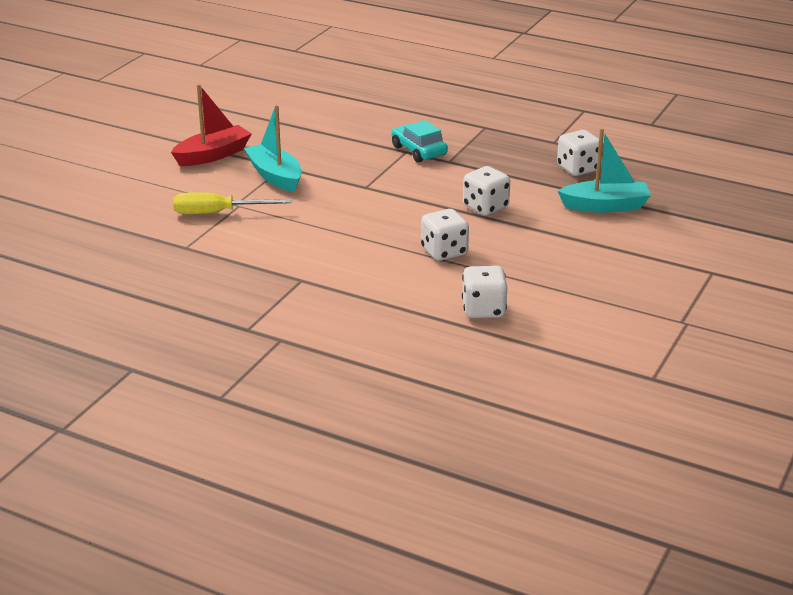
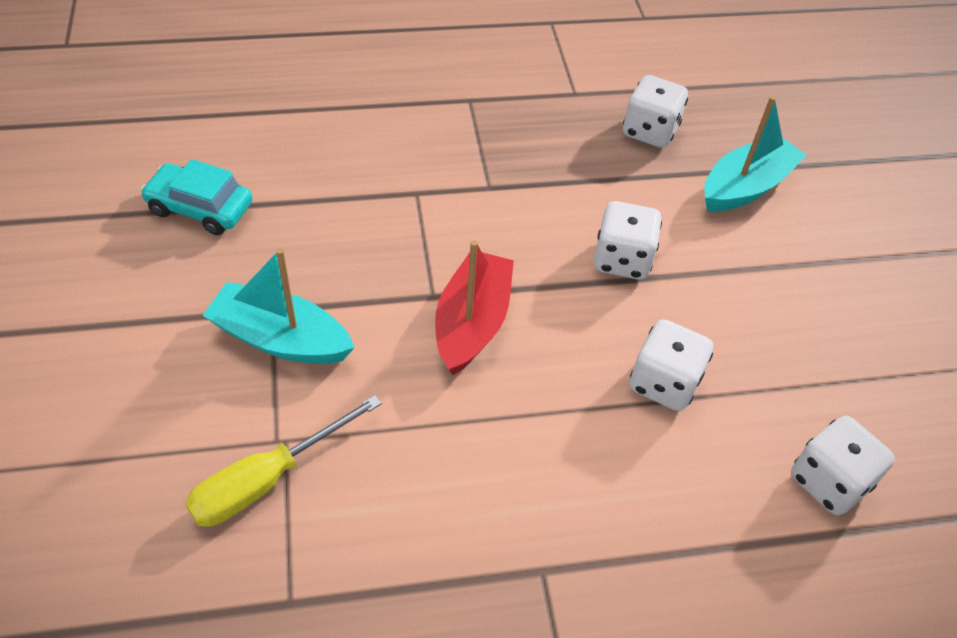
camera: 40 degrees left, 20 degrees up
(213, 155) = (136, 337): red boat -> red boat (472, 323)
(419, 151) = (432, 184): turquoise car -> turquoise car (200, 208)

